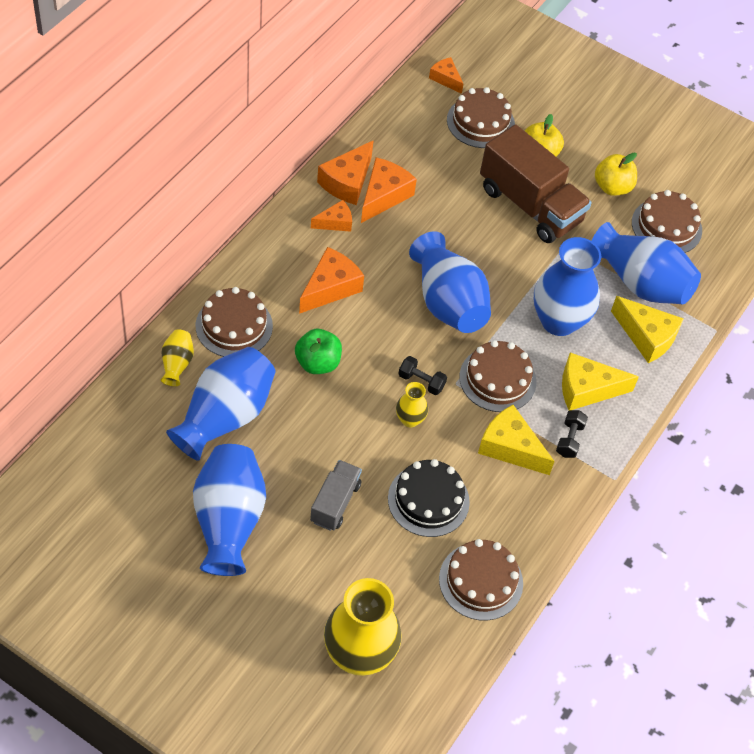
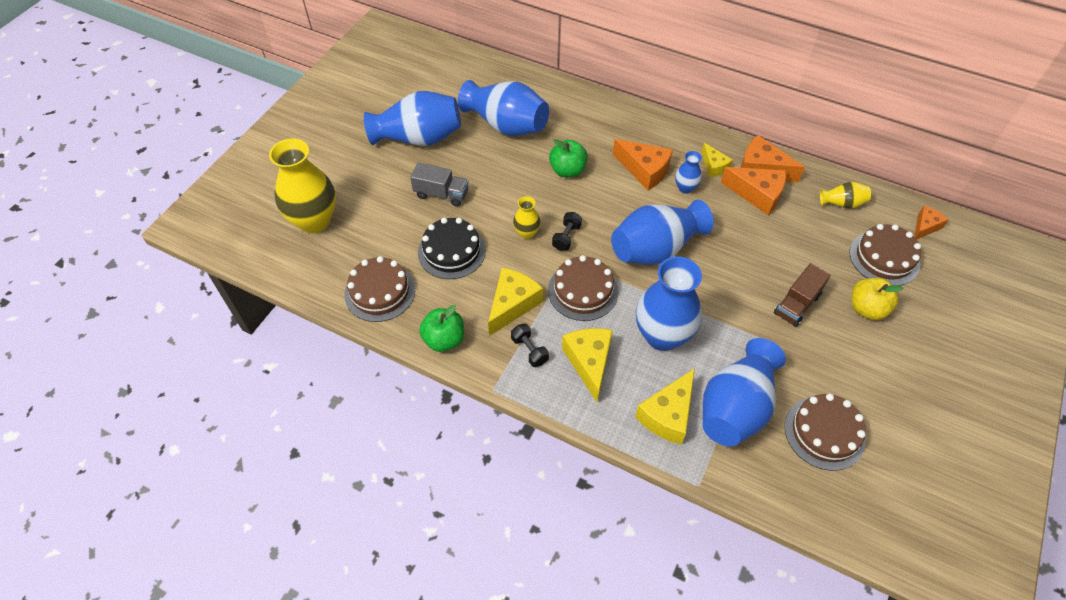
camera: 90 degrees right, 0 degrees up
(177, 364) = (546, 95): yellow vase -> yellow vase (842, 203)
(234, 326) = (589, 120): brown cake -> none
(335, 222) = (714, 166): orange cheese -> yellow cheese
(364, 256) = (685, 188): none -> blue vase
(530, 205) = (796, 304): brown truck -> brown truck, size x0.53
(551, 519) = (444, 339): none -> green apple
(569, 439) = (529, 350): black dumbbell -> black dumbbell turned 45 degrees clockwise
(612, 187) = (855, 377): yellow apple -> none

